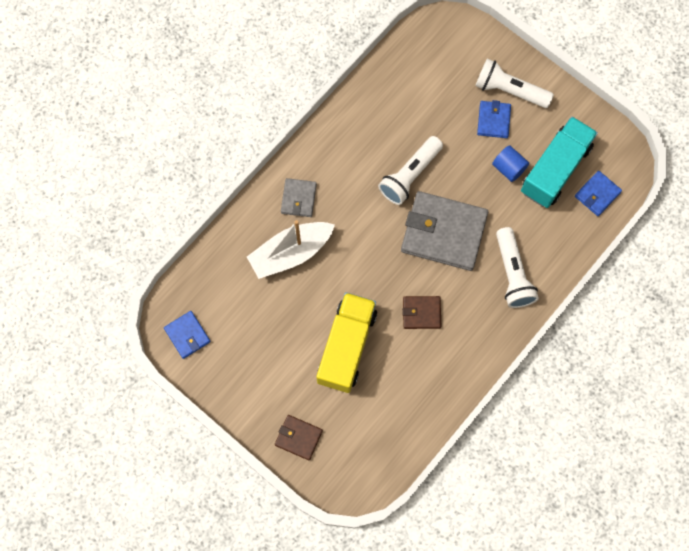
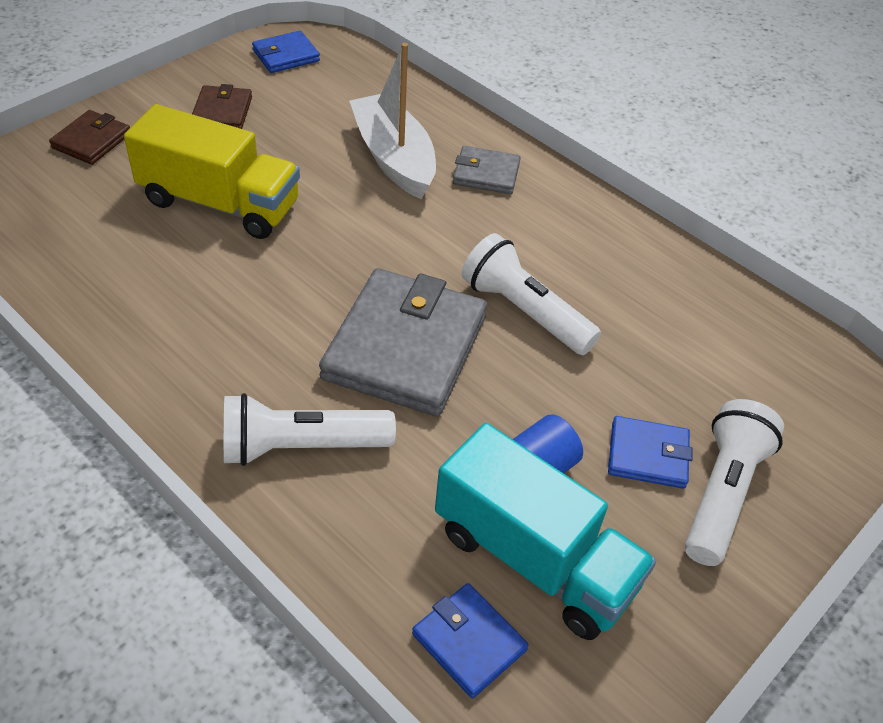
camera: 90 degrees right, 25 degrees down
(421, 313) = (253, 299): brown wallet -> brown wallet (222, 112)

